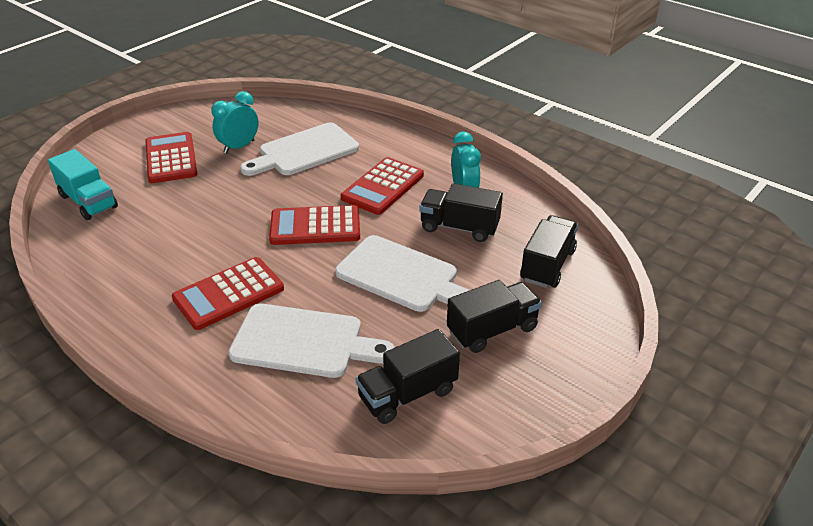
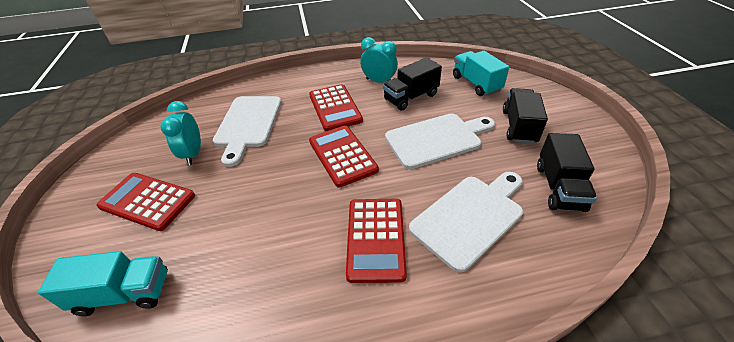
camera: 50 degrees left, 5 degrees up
(315, 226) = (342, 155): red calculator -> red calculator turned 120 degrees clockwise
(547, 265) = (476, 84): black truck -> turquoise truck

